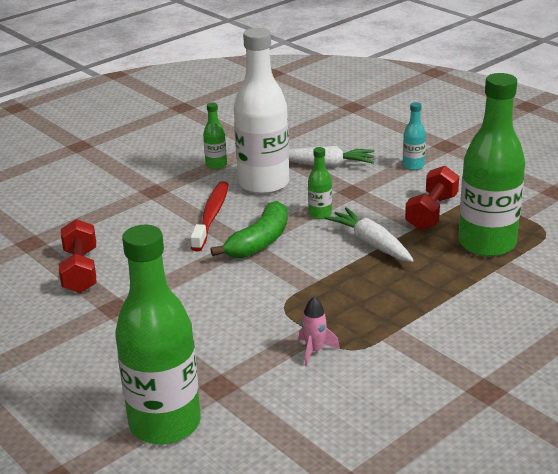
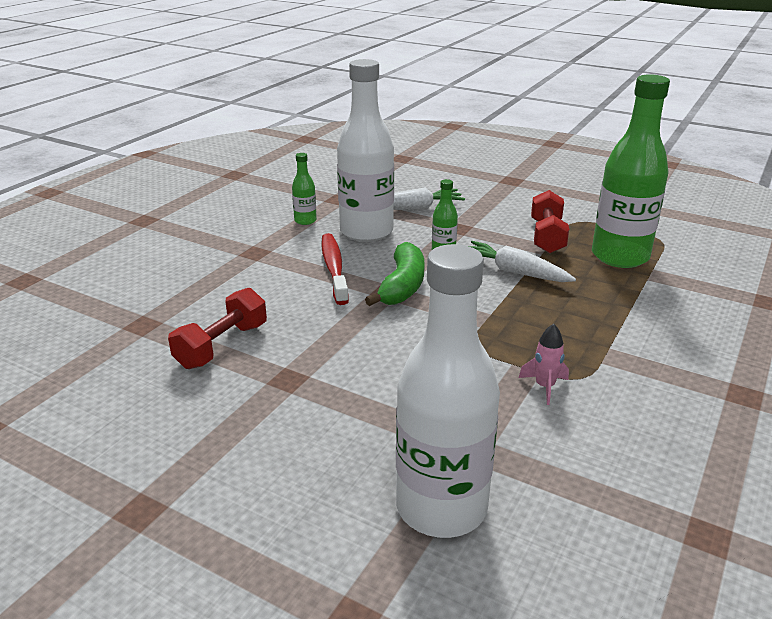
camera: 20 degrees left, 0 degrees up
(80, 271) = (222, 346): red dumbbell -> red dumbbell turned 60 degrees clockwise
(165, 424) = (441, 507): green bottle -> white bottle
(413, 166) = (496, 199): turquoise bottle -> none

